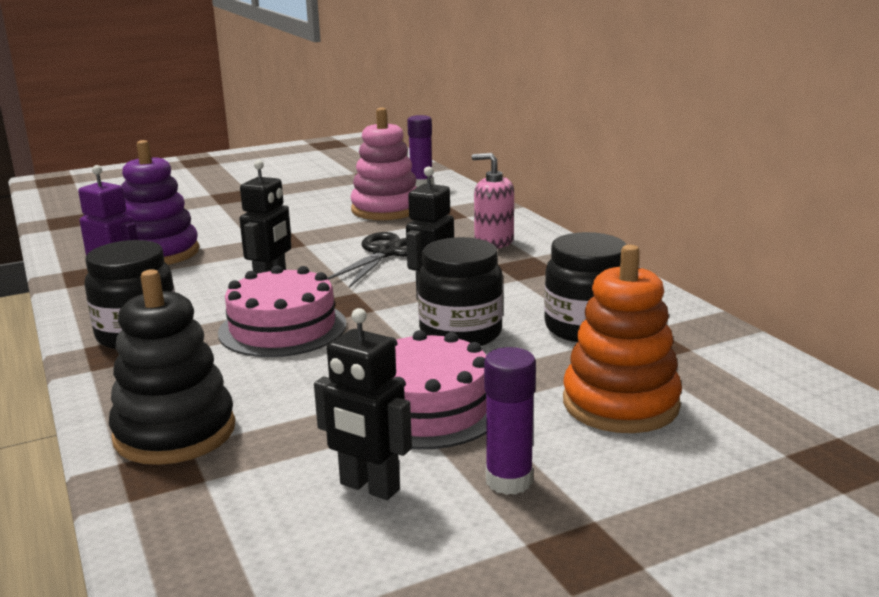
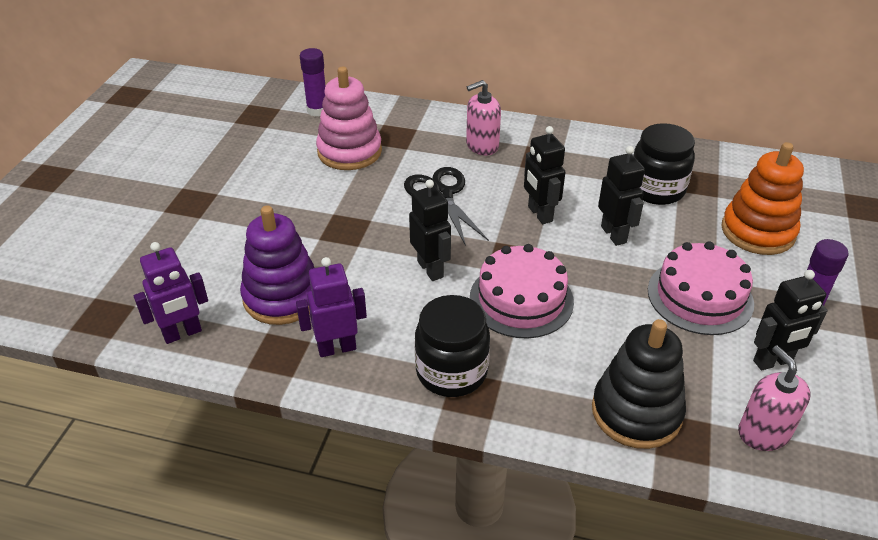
camera: 50 degrees left, 20 degrees up
(77, 243) = (182, 333): none -> purple robot
(222, 519) = (763, 433): none -> pink soap dispenser
(461, 333) = (614, 234): black jar -> black robot

